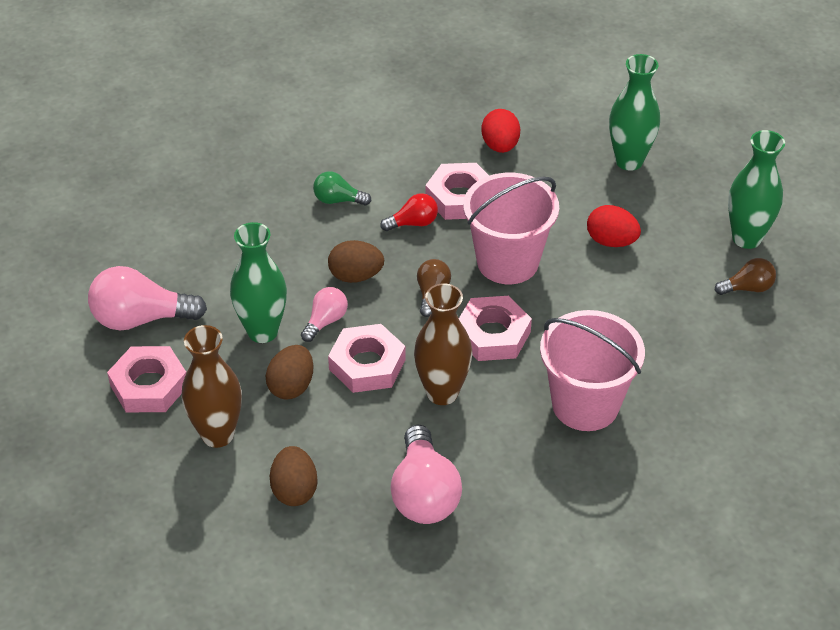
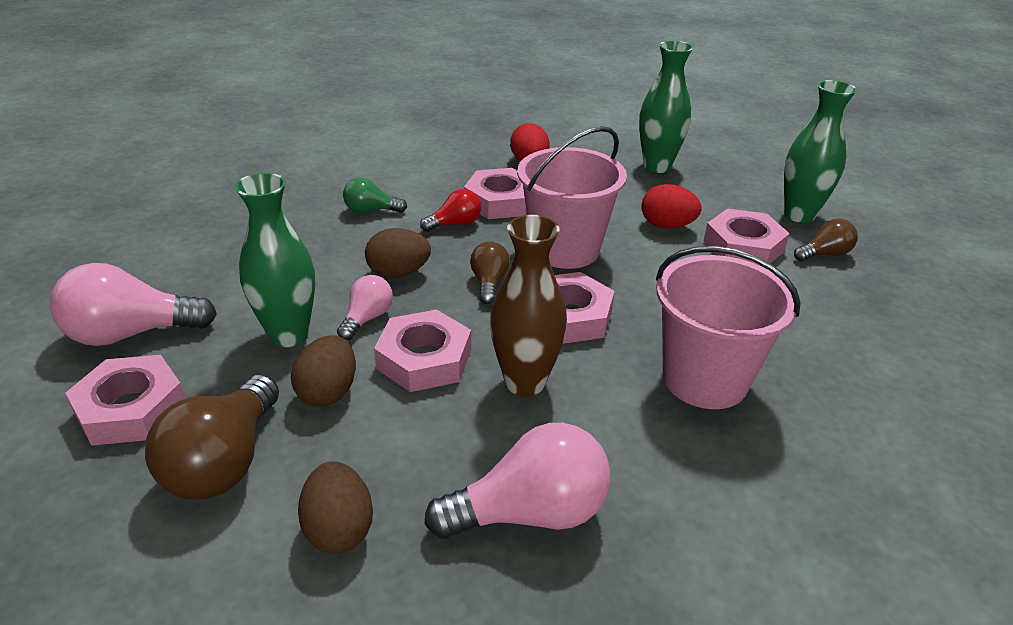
camera: 10 degrees left, 10 degrees down
(217, 434) = (224, 462): brown vase -> brown light bulb
(424, 494) = (530, 513): pink light bulb -> pink light bulb turned 90 degrees counterclockwise
(674, 272) = (743, 246): none -> pink nut

